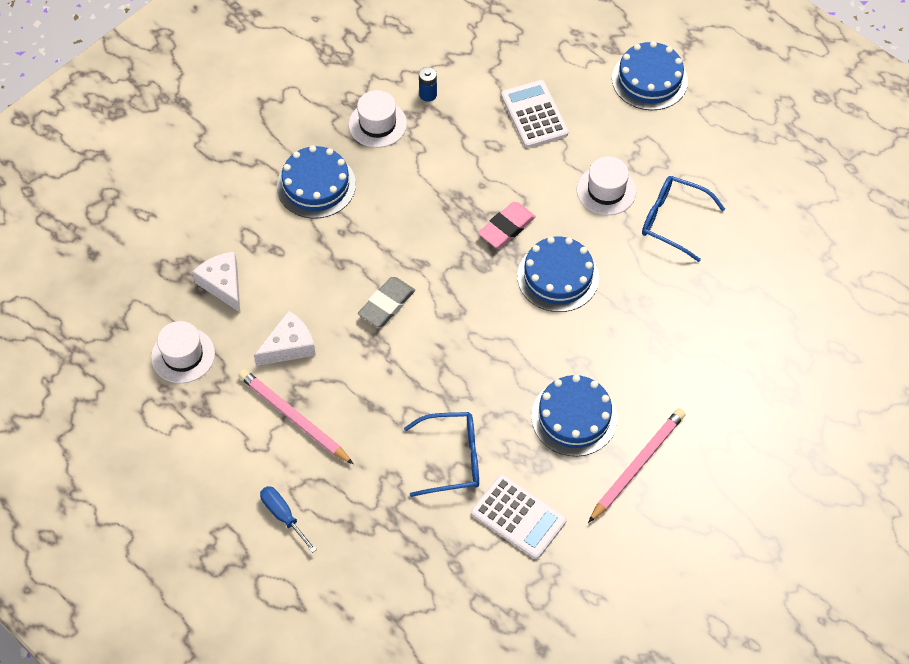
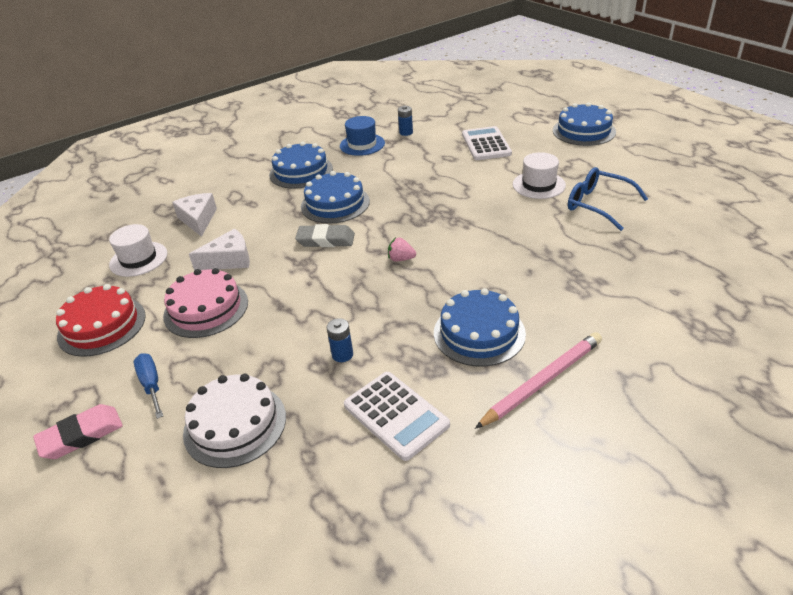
camera: 15 degrees right, 20 degrees down
(194, 453) = (102, 326): none -> red cake
(294, 418) = (206, 308): pink pencil -> pink cake
(377, 124) = (362, 144): white hat -> blue hat
(380, 546) = (235, 424): none -> white cake
(386, 304) = (326, 240): grey eraser -> grey eraser turned 45 degrees clockwise
(452, 458) = (342, 354): blue glasses -> blue battery
(477, 326) = (401, 259): none -> pink strawberry
(506, 228) = (446, 201): pink eraser -> pink eraser (81, 435)
(558, 276) = (485, 232): blue cake -> blue cake (335, 204)

